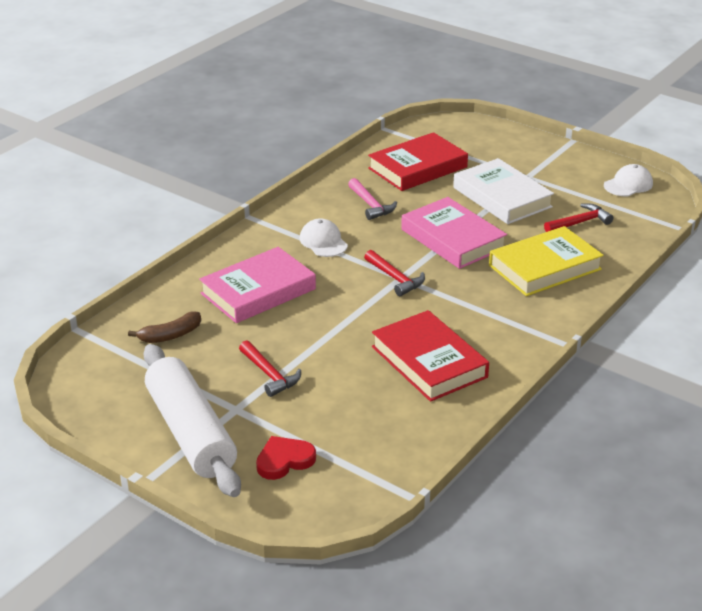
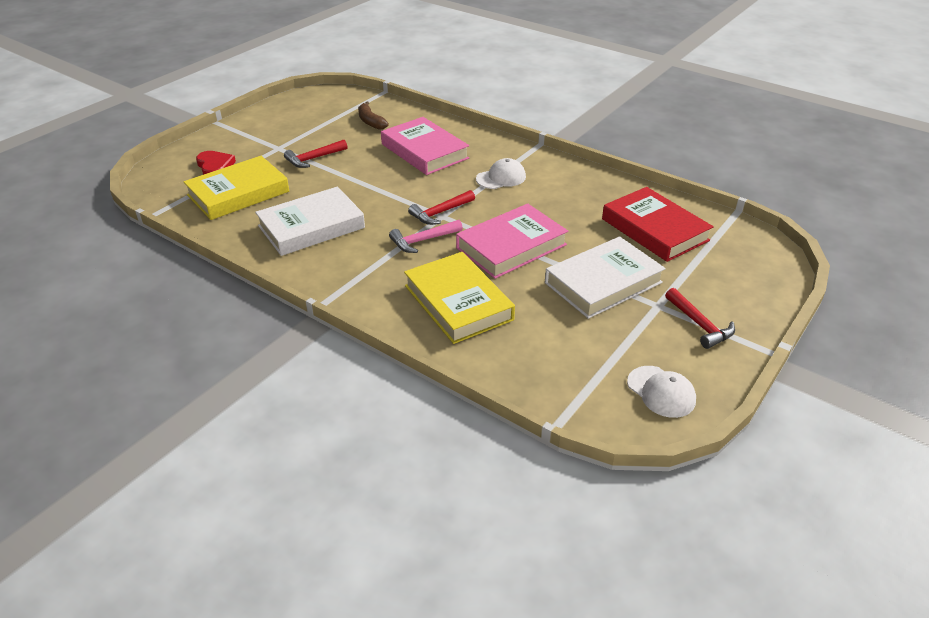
camera: 90 degrees right, 5 degrees up
(190, 433) = (258, 134): white rolling pin -> none
(356, 428) = (238, 193): none -> yellow book
(371, 205) = (570, 201): pink hammer -> pink hammer (423, 240)
(429, 362) = (311, 227): red book -> white book
(579, 222) = (555, 337): red hammer -> red hammer (699, 324)

